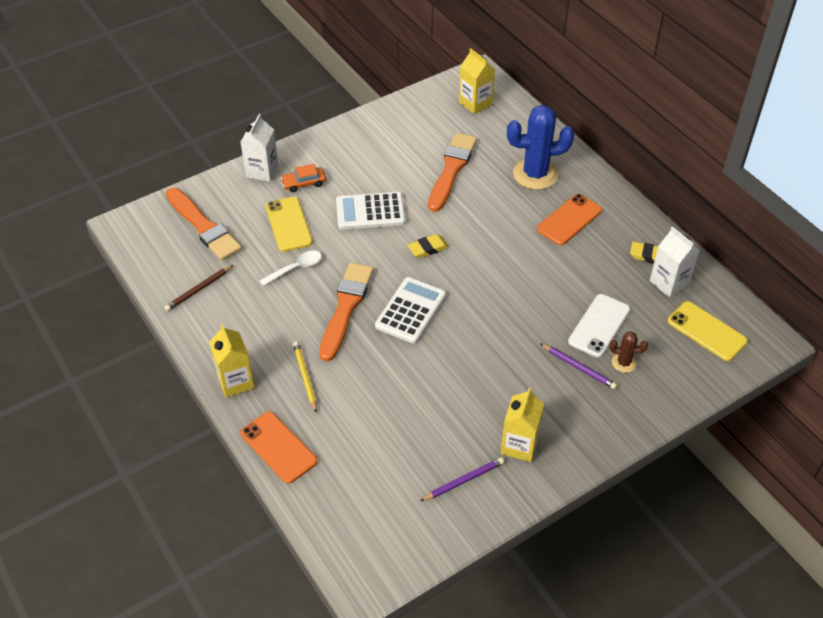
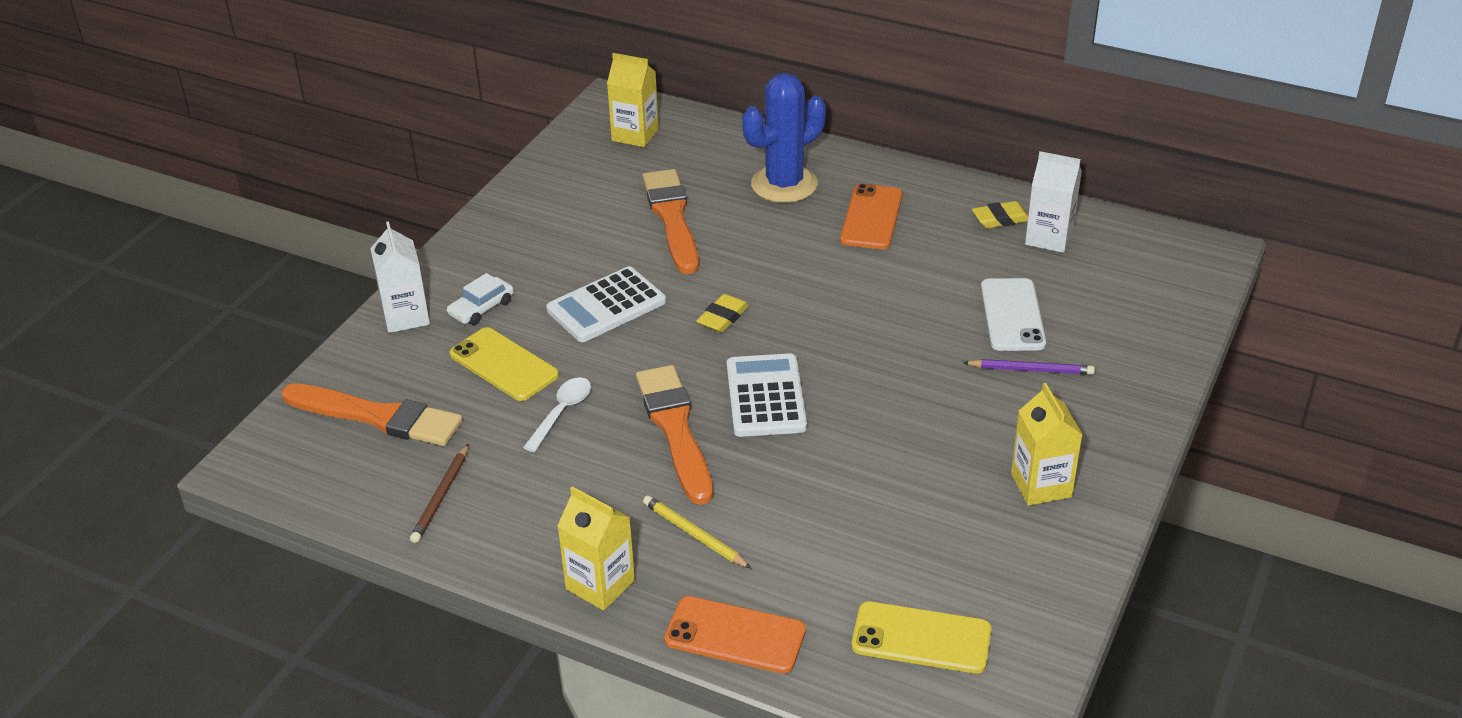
camera: 30 degrees left, 10 degrees down
(304, 183) = (481, 308): orange car -> white car
(463, 481) = (1011, 557): purple pencil -> none
(624, 363) = (1077, 342): brown cactus -> none
(706, 331) = (1137, 270): yellow phone -> yellow phone (921, 638)

